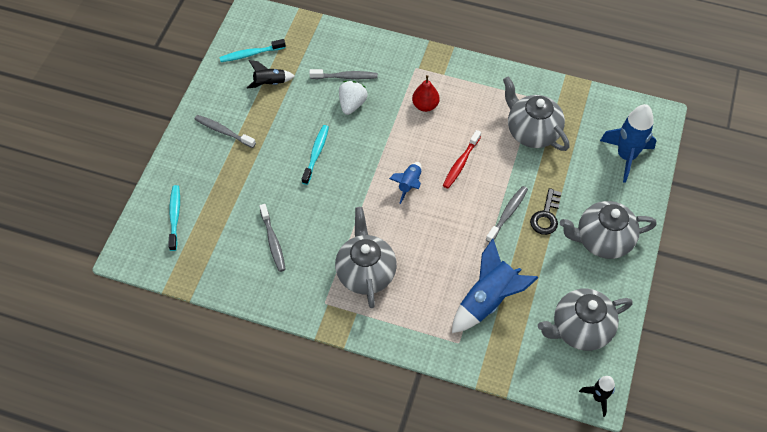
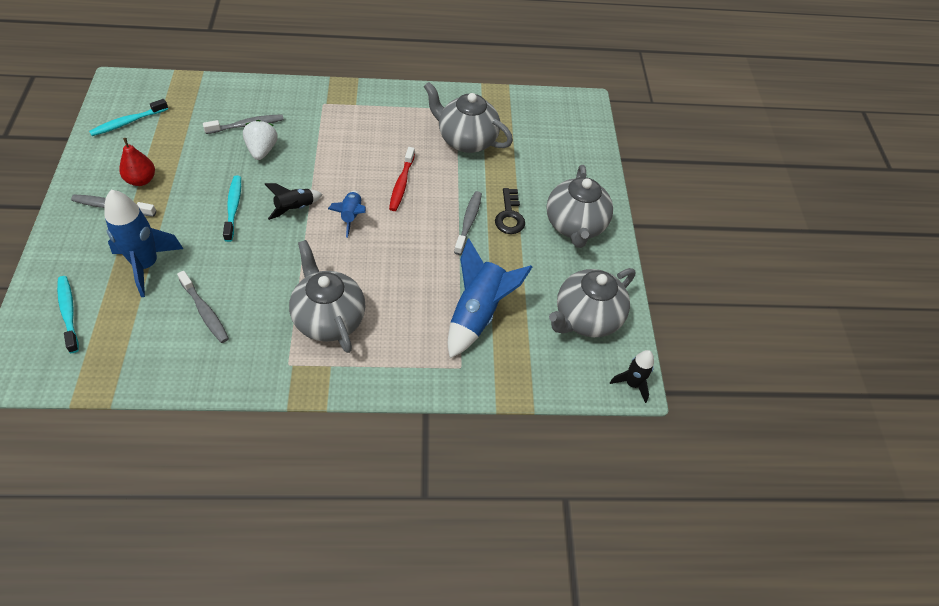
camera: 25 degrees left, 5 degrees down
(270, 83) = (158, 147): black rocket -> black rocket (294, 208)
(425, 105) = (345, 136): red pear -> red pear (141, 180)
(602, 240) = (575, 226): grey teapot -> grey teapot turned 60 degrees counterclockwise
(626, 156) = (568, 144): blue rocket -> blue rocket (146, 265)

